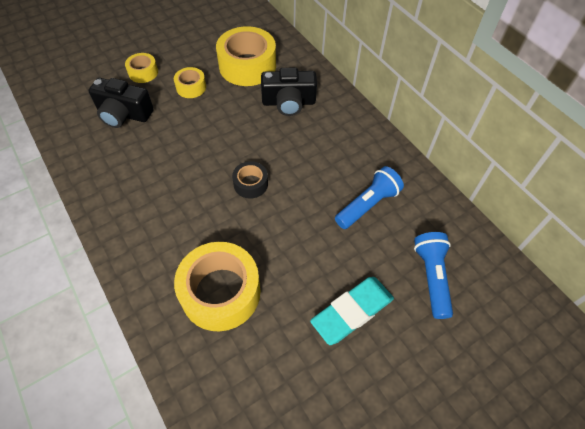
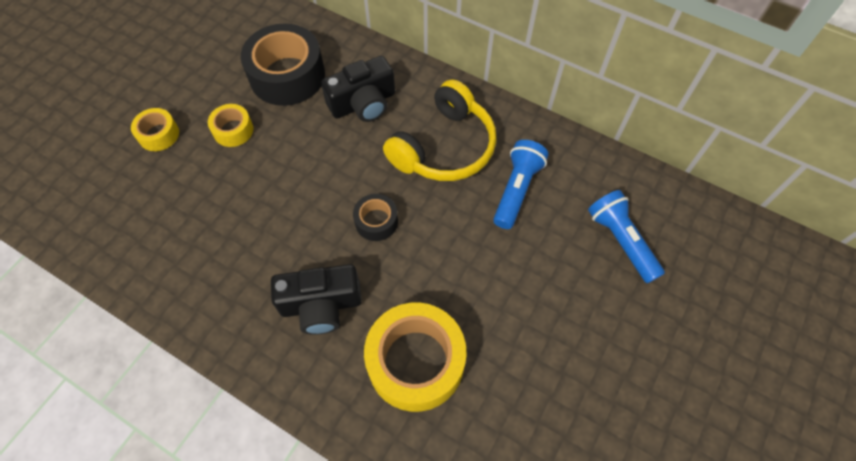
camera: 25 degrees left, 5 degrees up
(124, 114) = (167, 199): black camera -> black camera (321, 305)
(247, 66) = (287, 75): yellow tape -> black tape
(330, 153) = (444, 147): none -> yellow headphones
(352, 311) = (563, 315): turquoise eraser -> none

